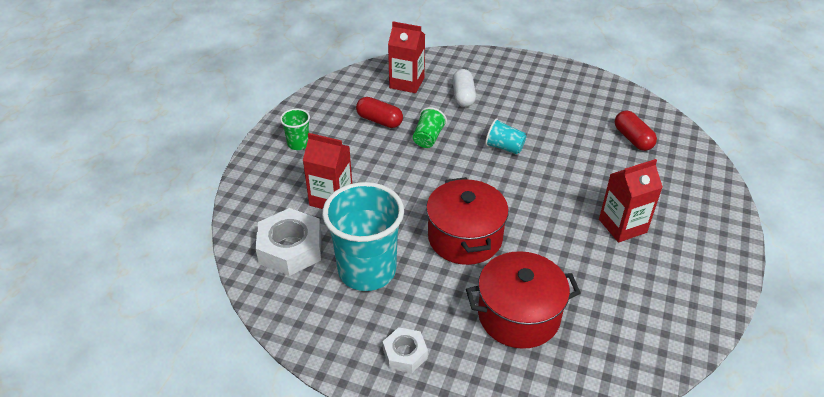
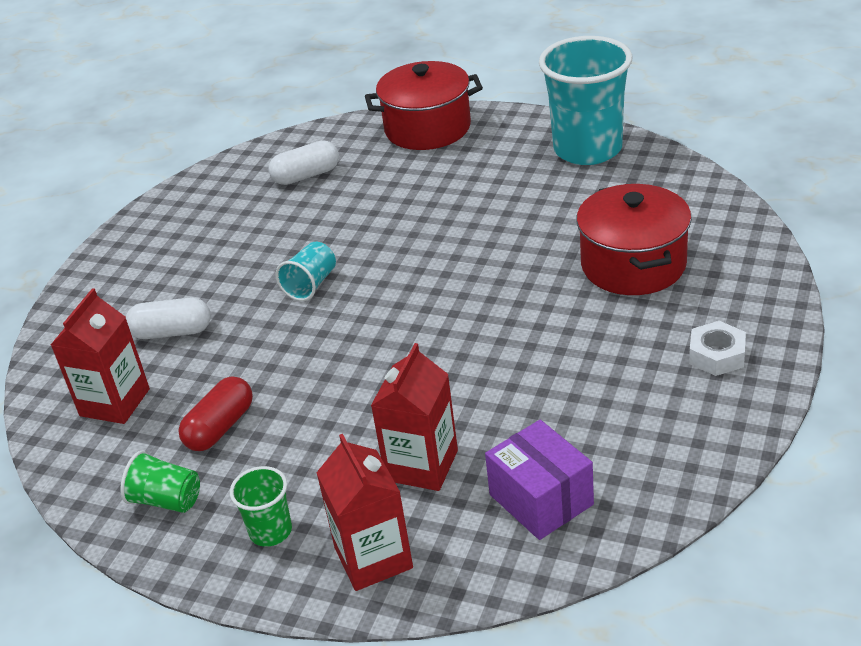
camera: 85 degrees left, 5 degrees down
(290, 248) = (541, 499): white nut -> purple box
(367, 270) = (577, 405): turquoise cup -> turquoise cup (587, 149)
(428, 138) = (277, 365): green cup -> green cup (166, 500)
(465, 237) = (503, 314): red pot -> red pot (427, 128)
(622, 226) = (473, 188): red carton -> red carton (373, 558)
(632, 139) = (306, 175): red capsule -> white capsule

